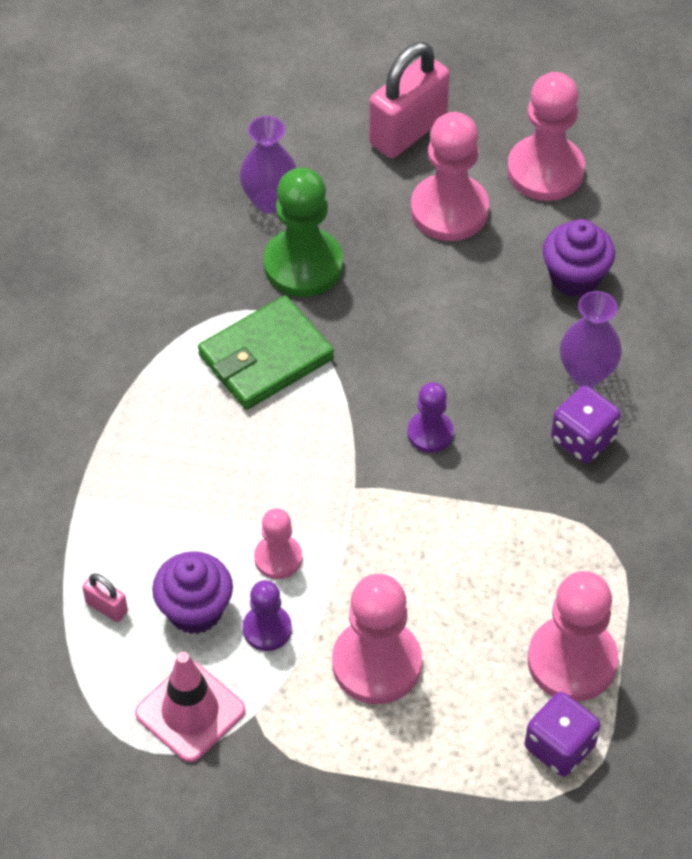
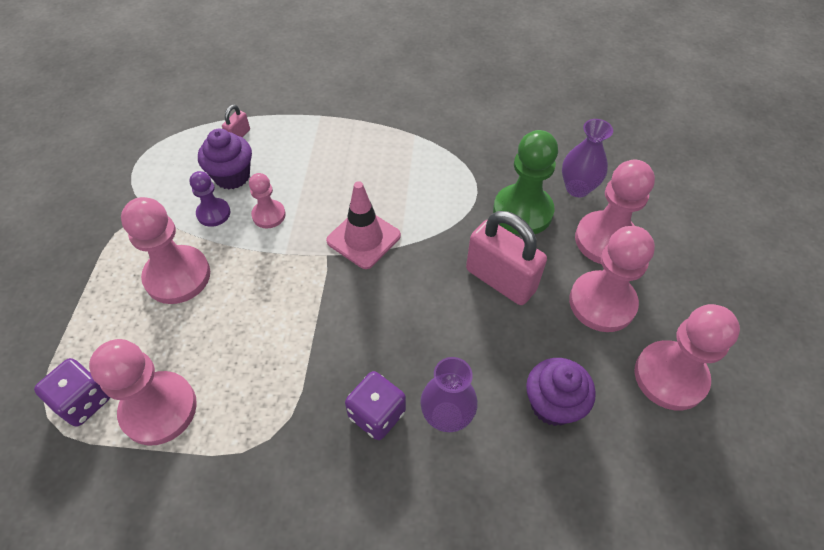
camera: 85 degrees right, 0 degrees up
(190, 712) = (158, 180): pink traffic cone -> pink traffic cone (363, 238)
(266, 357) = (436, 196): green wallet -> none
(358, 188) = (605, 240): none -> pink pawn
(408, 131) = (677, 270): pink padlock -> pink padlock (500, 280)
(430, 433) = (376, 299): purple pawn -> none

